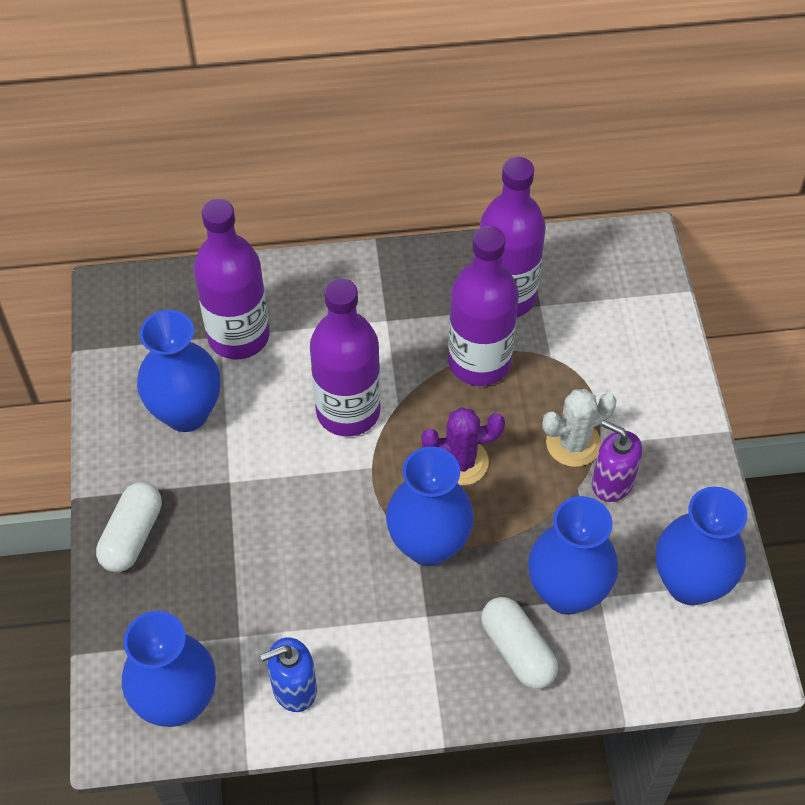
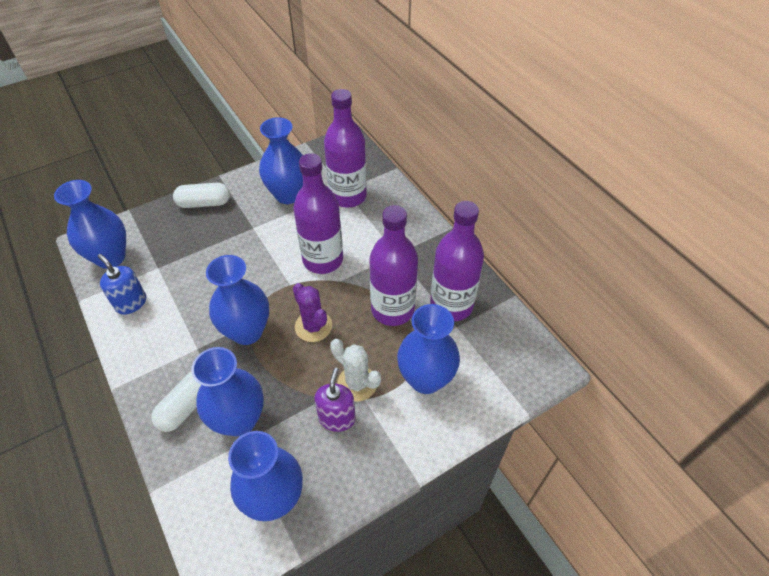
camera: 65 degrees right, 5 degrees down
(600, 369) = (425, 379): none -> blue vase

